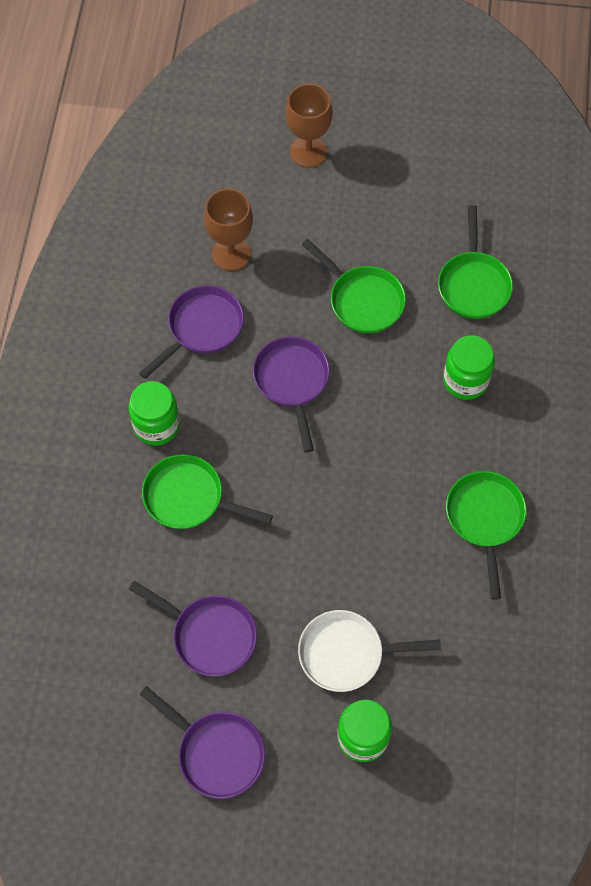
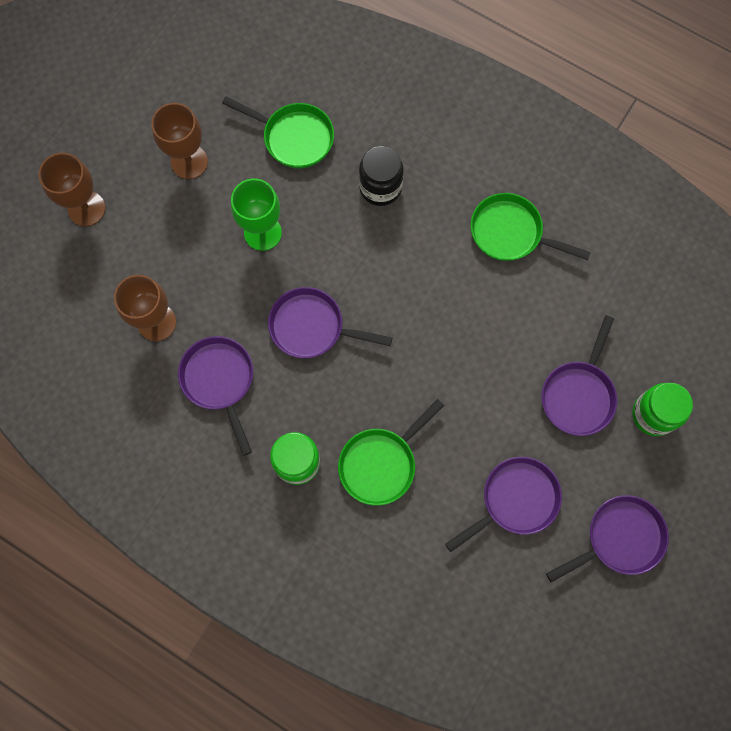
camera: 65 degrees left, 10 degrees up
(347, 653) = (578, 395): white pan -> purple pan
(362, 300) = (262, 233): green pan -> green goblet
(398, 210) = (189, 162): none -> brown goblet
(465, 380) = (380, 187): green jar -> black jar

